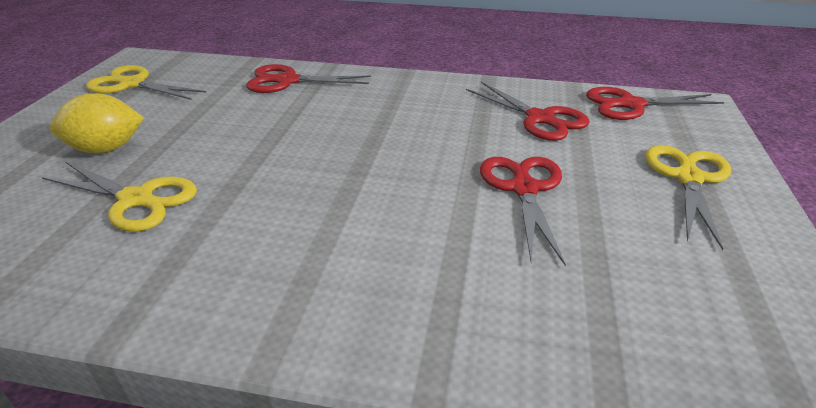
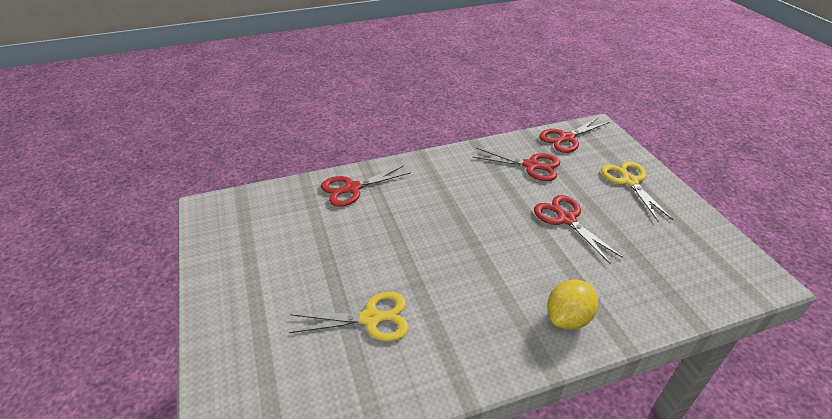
camera: 30 degrees left, 5 degrees up
(106, 149) = (299, 292): yellow lemon -> yellow lemon (568, 318)
(132, 84) = (239, 232): yellow scissors -> none

